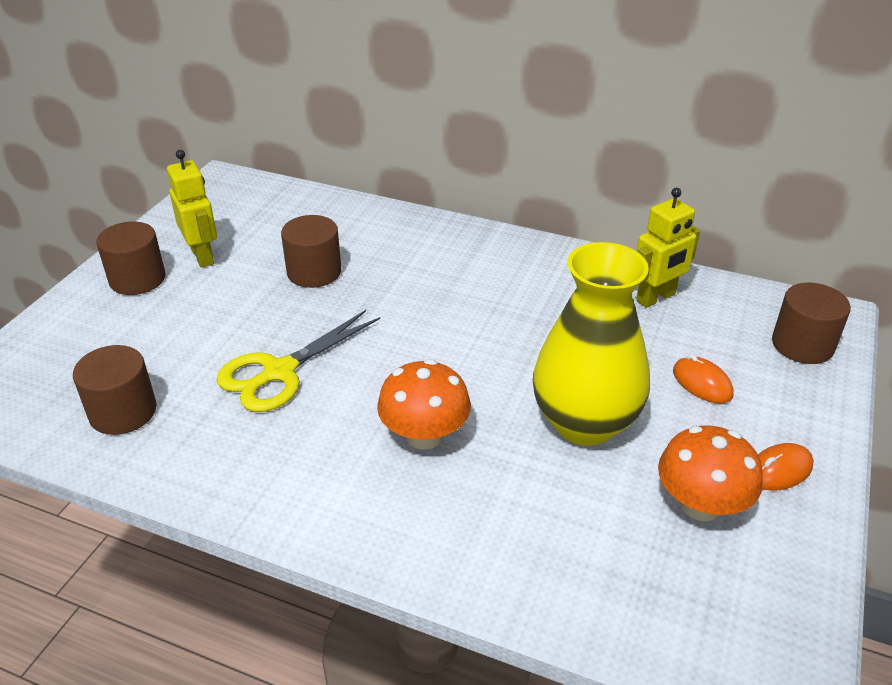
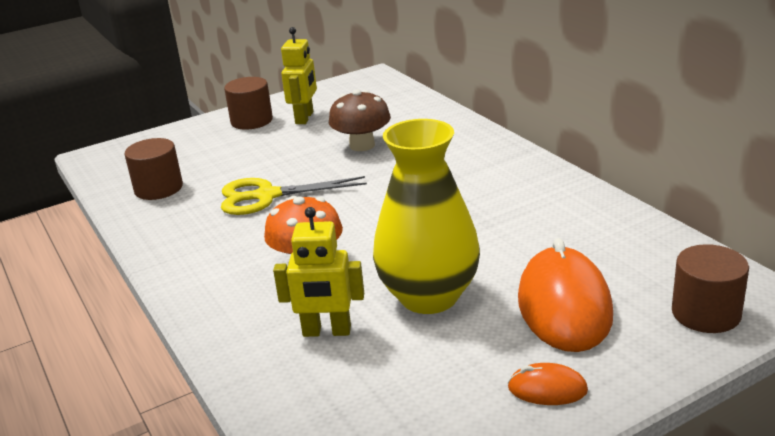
camera: 40 degrees right, 10 degrees down
(314, 272) = (362, 145): brown cylinder -> brown mushroom
(656, 298) = (608, 236): yellow robot -> yellow robot (326, 331)
(700, 505) = (446, 382): orange mushroom -> none
(702, 383) = (564, 306): orange mouse -> orange mouse, size x2.14

